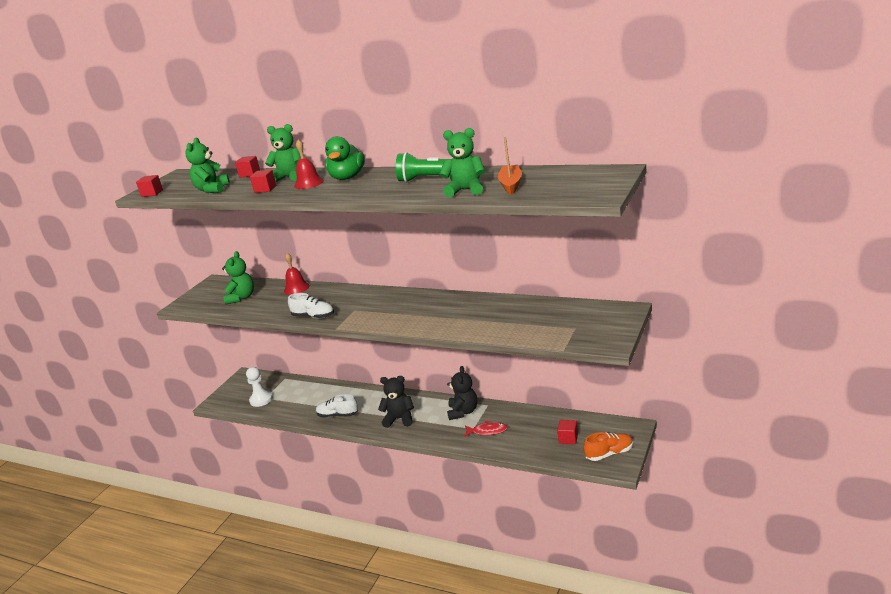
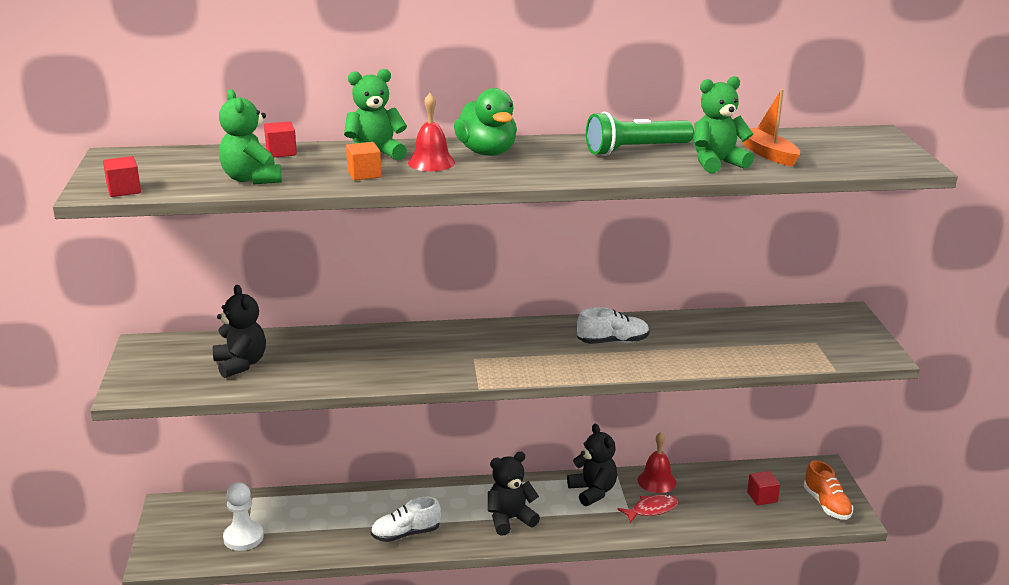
camera: 35 degrees left, 0 degrees up
(241, 298) = (241, 364): green teddy bear -> black teddy bear
(265, 189) = (364, 174): red cube -> orange cube
(296, 288) = (327, 338): red bell -> red bell (656, 481)
(313, 316) = (417, 376): white shoe -> white shoe (612, 342)
(609, 453) = (826, 504): orange shoe -> orange shoe turned 120 degrees clockwise

